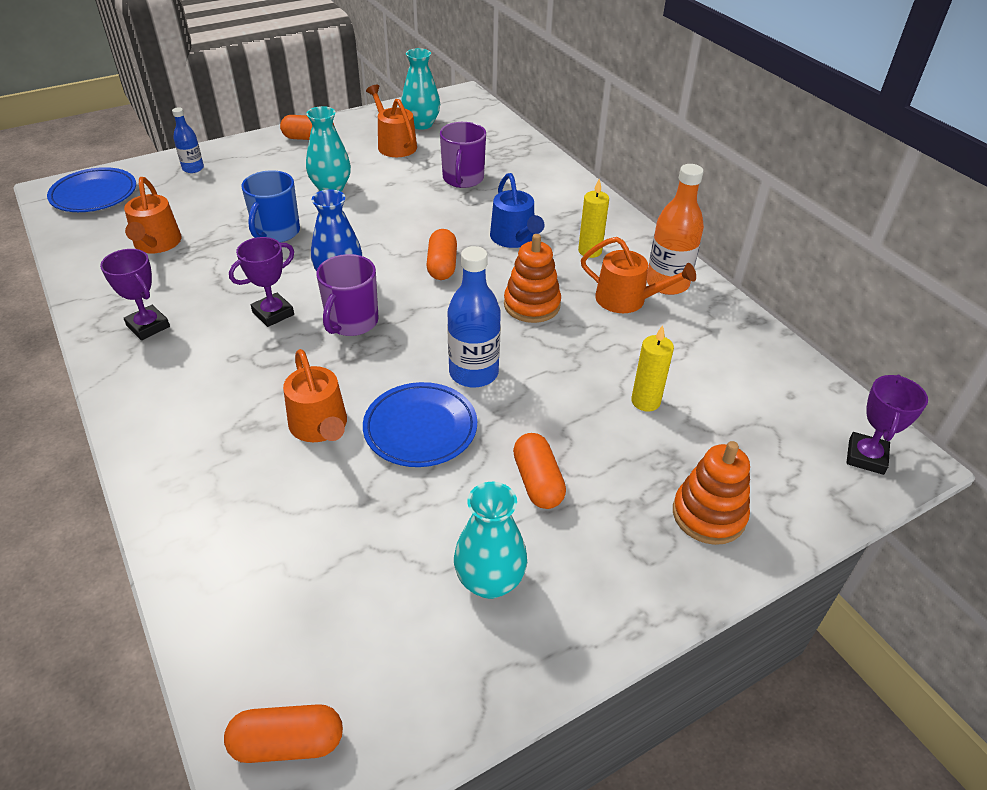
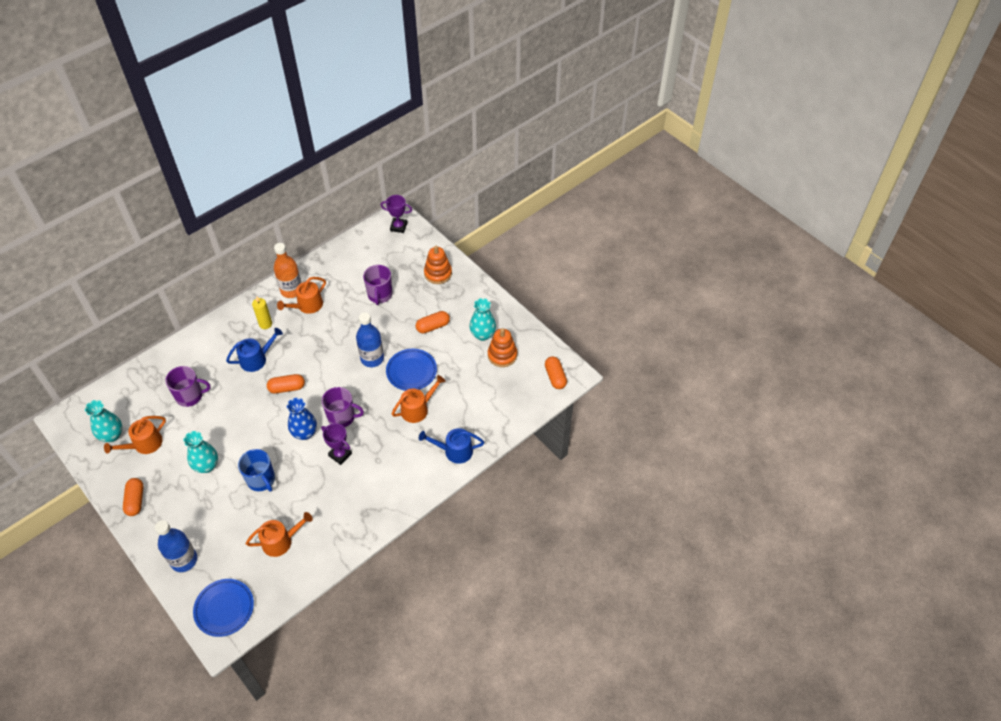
camera: 100 degrees left, 10 degrees up
(148, 326) = (359, 510): purple trophy -> none
(184, 473) = (454, 451): none -> blue watering can
(193, 168) = (184, 560): blue bottle -> blue bottle, size x1.75
(276, 232) = (261, 480): blue mug -> blue mug turned 45 degrees clockwise
(532, 305) = (317, 343): orange stacking toy -> orange stacking toy (502, 355)
(627, 299) = (307, 305): orange watering can -> orange watering can turned 150 degrees counterclockwise
(645, 401) = (380, 295): yellow candle -> purple mug

